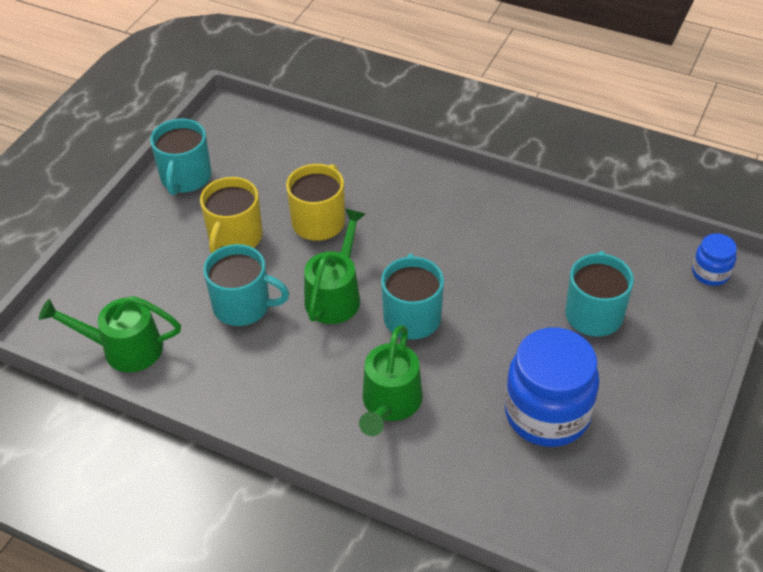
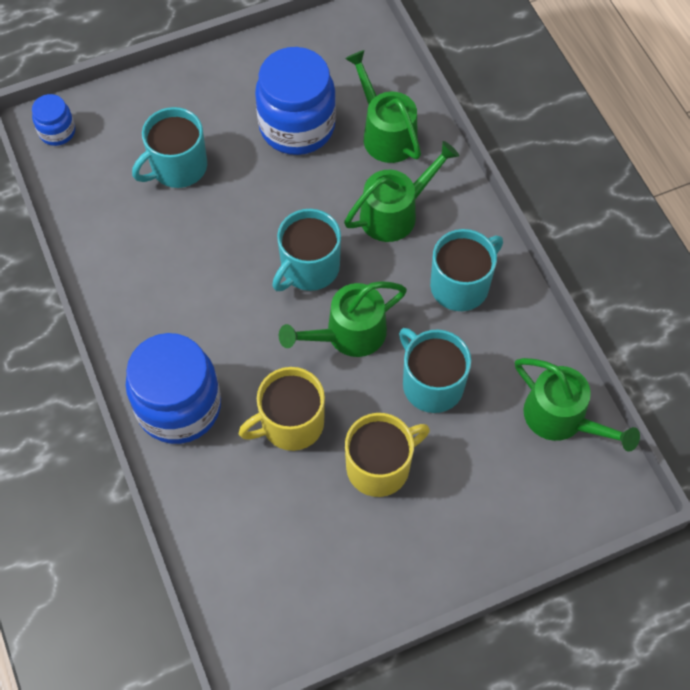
camera: 140 degrees left, 15 degrees up
(185, 178) = (365, 588): turquoise mug -> turquoise mug (461, 285)
(402, 184) = (179, 406): none -> blue jar
(469, 465) = (385, 133): none -> green watering can

